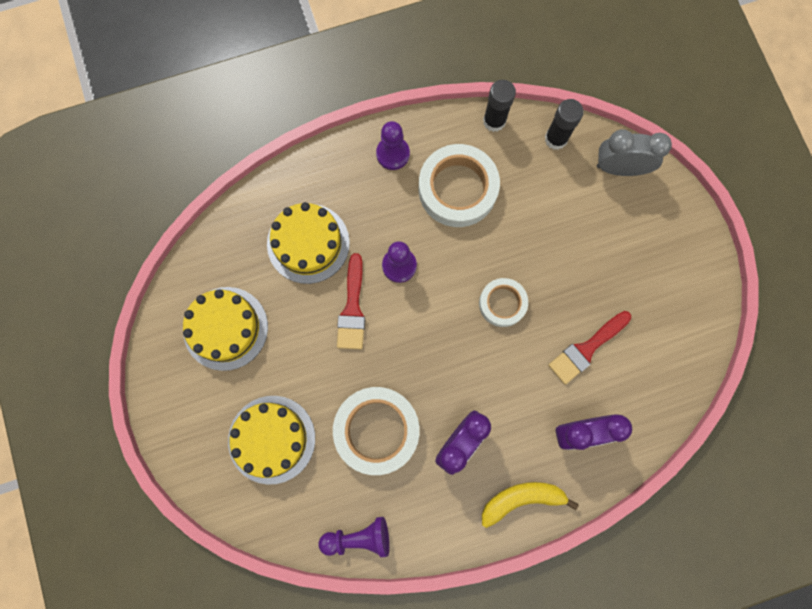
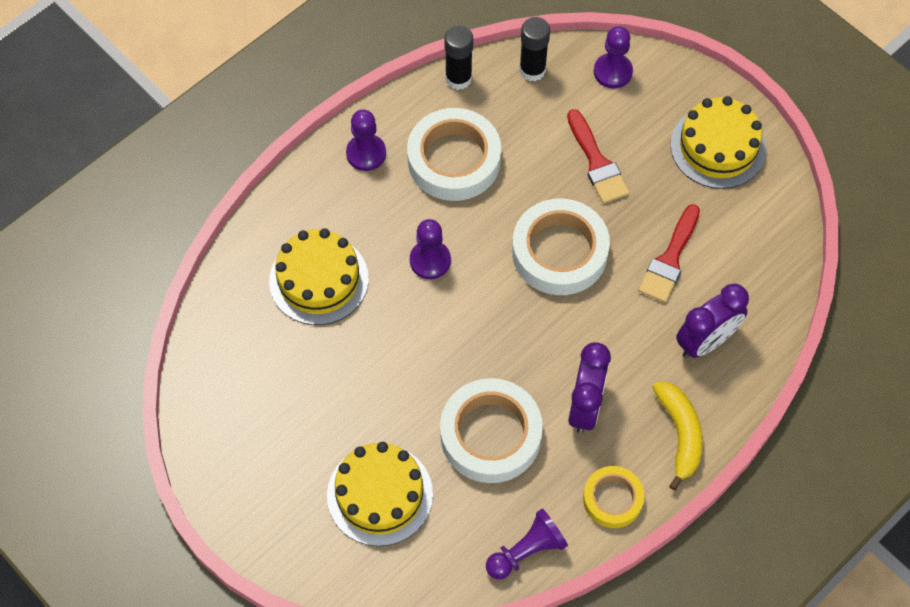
camera: 25 degrees left, 15 degrees down
(225, 328) = (270, 404): yellow cake -> yellow cake (718, 147)
(352, 308) = (401, 324): red brush -> red brush (597, 162)
(444, 527) = (612, 499): none -> yellow tape
(502, 303) = (559, 252): white tape -> white tape, size x1.72
(522, 499) = (680, 434): yellow banana -> yellow banana turned 120 degrees clockwise
(619, 168) = (612, 72): grey clock -> purple pawn

